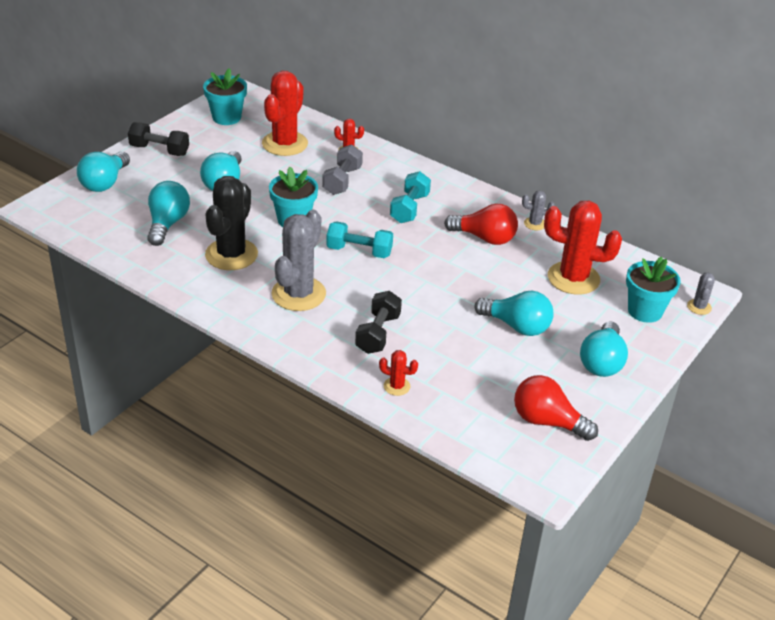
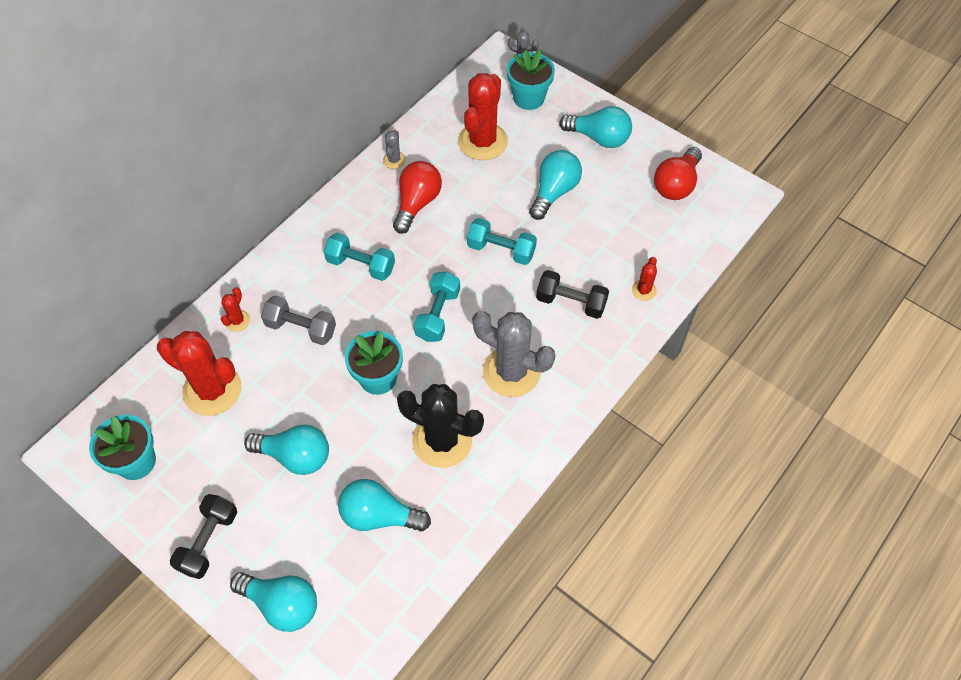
camera: 85 degrees left, 20 degrees up
(436, 289) = (501, 250): none -> turquoise dumbbell

